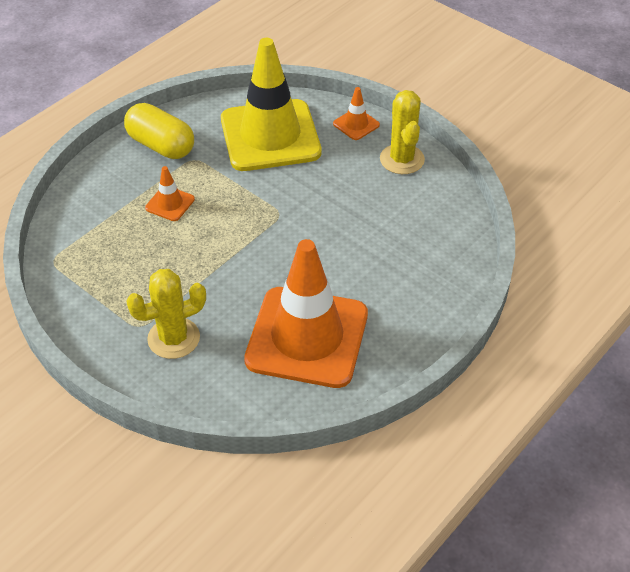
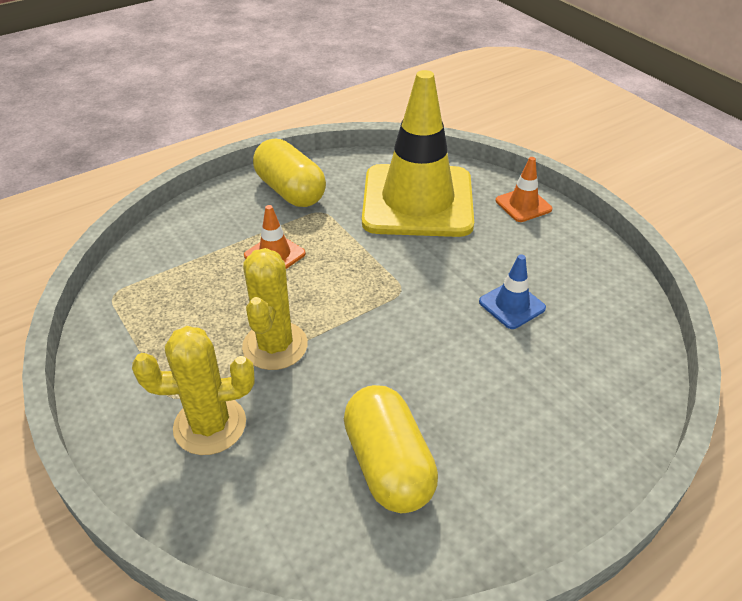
camera: 15 degrees right, 5 degrees down
(307, 337) = (388, 465): orange traffic cone -> yellow capsule
(365, 209) = (512, 305): none -> blue traffic cone
(402, 159) = (572, 253): yellow cactus -> yellow cactus (275, 346)

